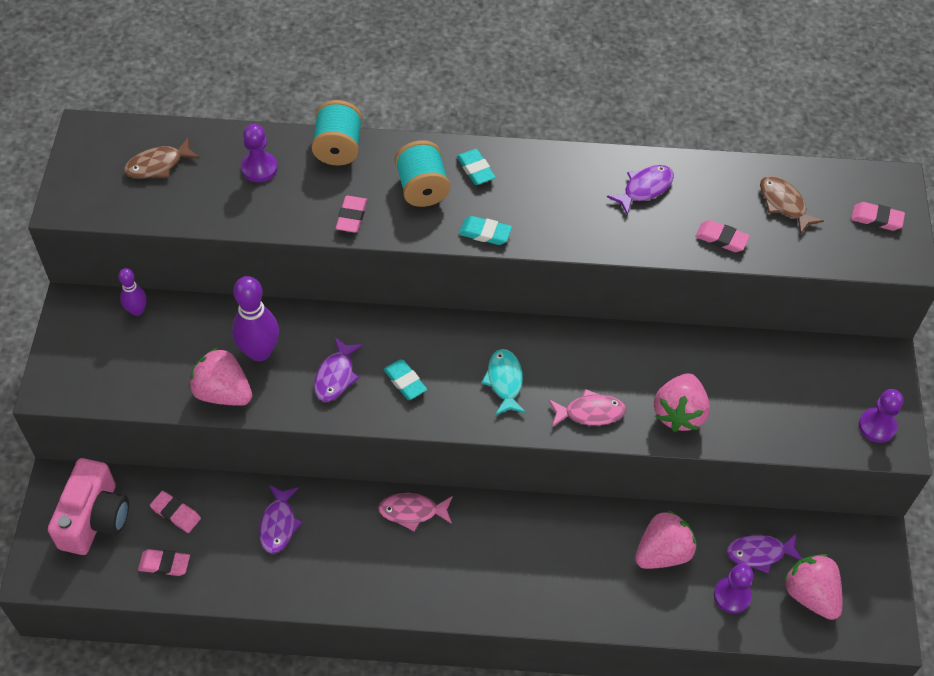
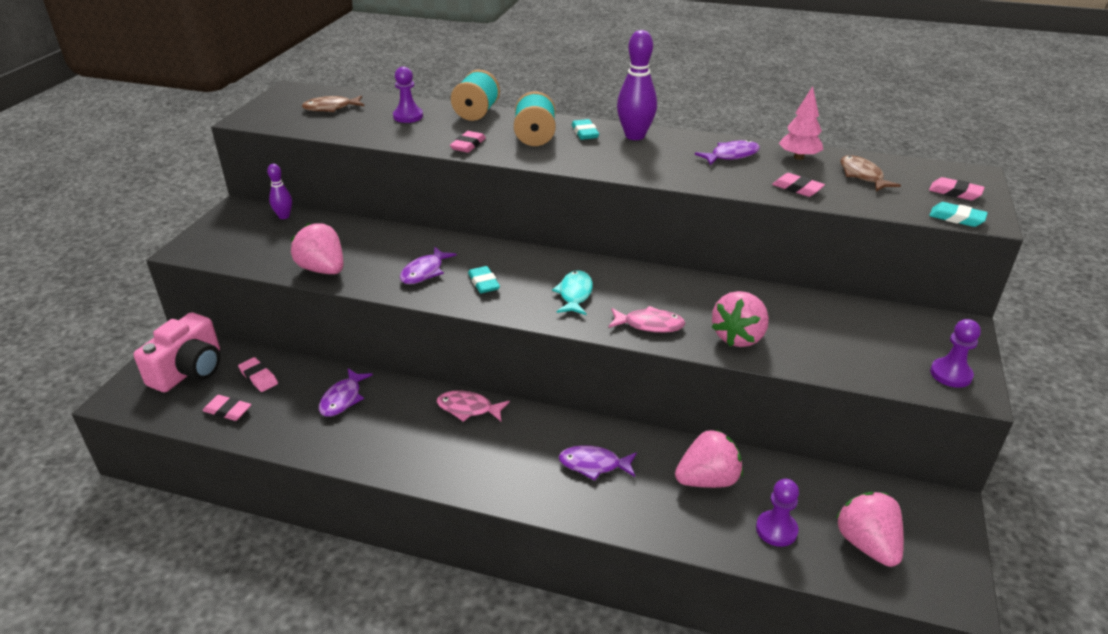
camera: 15 degrees right, 20 degrees down
(259, 352) = (368, 250): purple bowling pin -> purple bowling pin (635, 136)
(485, 233) = (578, 164): turquoise eraser -> turquoise eraser (956, 218)
(715, 180) = (798, 157): none -> pink tree
(759, 553) = (813, 497): purple fish -> purple fish (593, 465)

